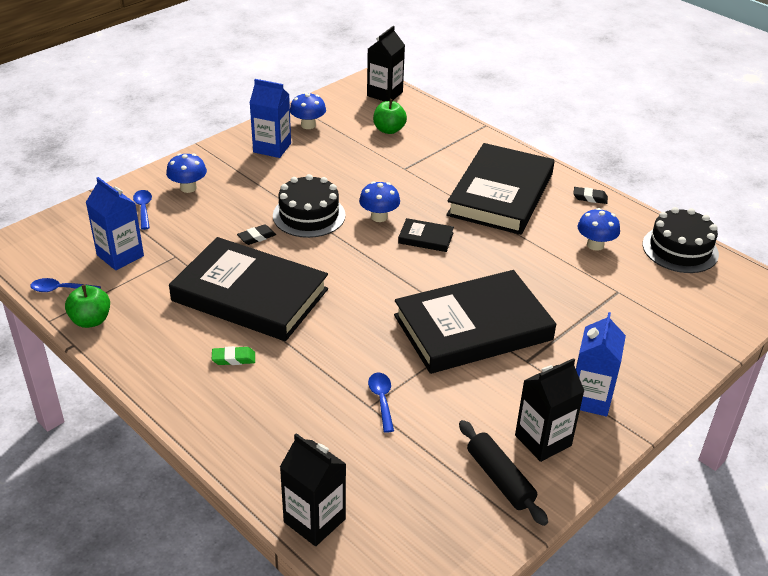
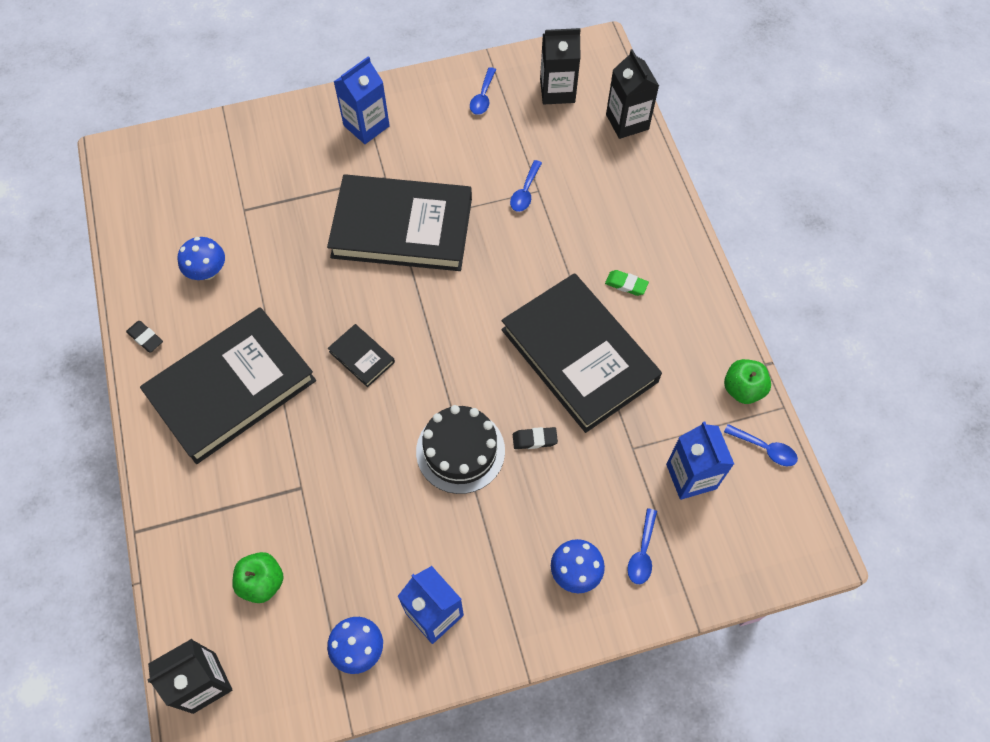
camera: 150 degrees left, 25 degrees up
(379, 217) = (387, 412): blue mushroom -> none
(500, 479) = (483, 97): black rolling pin -> blue spoon
(543, 440) = (430, 110): black carton -> black carton (557, 91)
(680, 249) = (136, 230): black cake -> none

